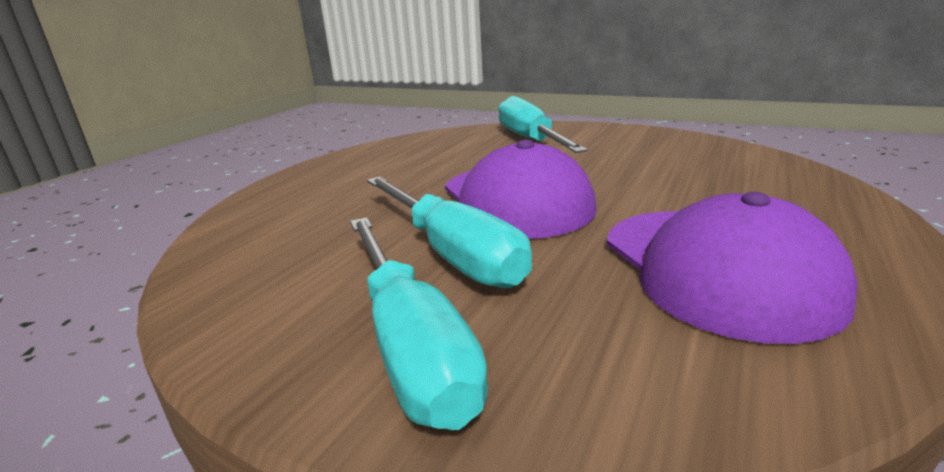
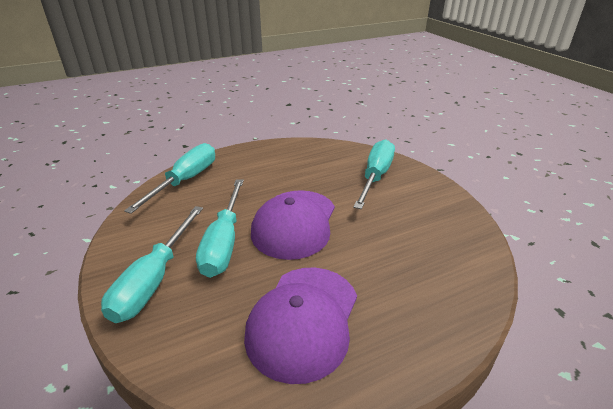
camera: 35 degrees right, 10 degrees up
(255, 223) = (185, 181): none -> turquoise screwdriver

